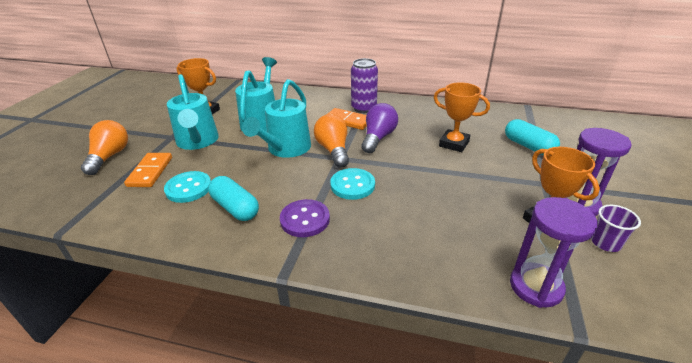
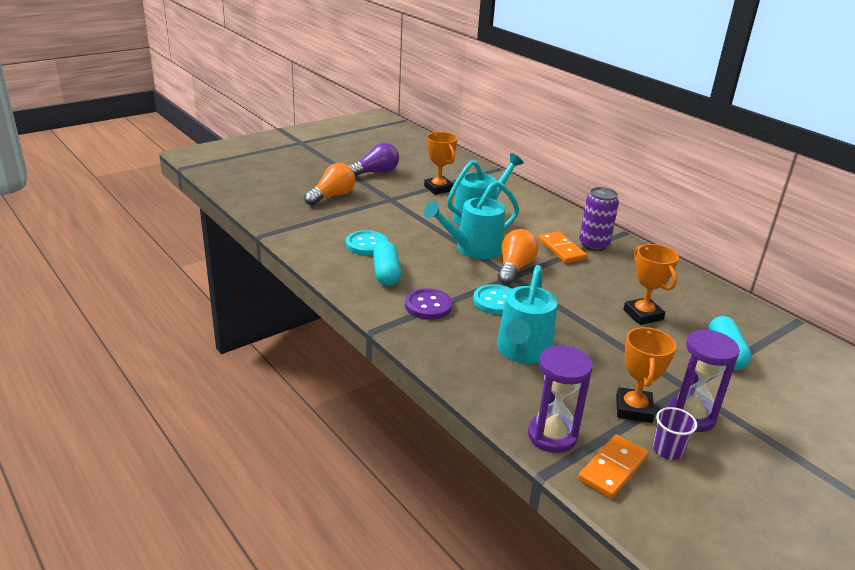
camera: 35 degrees right, 5 degrees down
(150, 172) = (351, 220): orange domino -> orange domino (613, 469)
(198, 142) = (407, 212): turquoise watering can -> turquoise watering can (522, 352)
(378, 138) = (571, 276): purple light bulb -> purple light bulb (375, 172)

